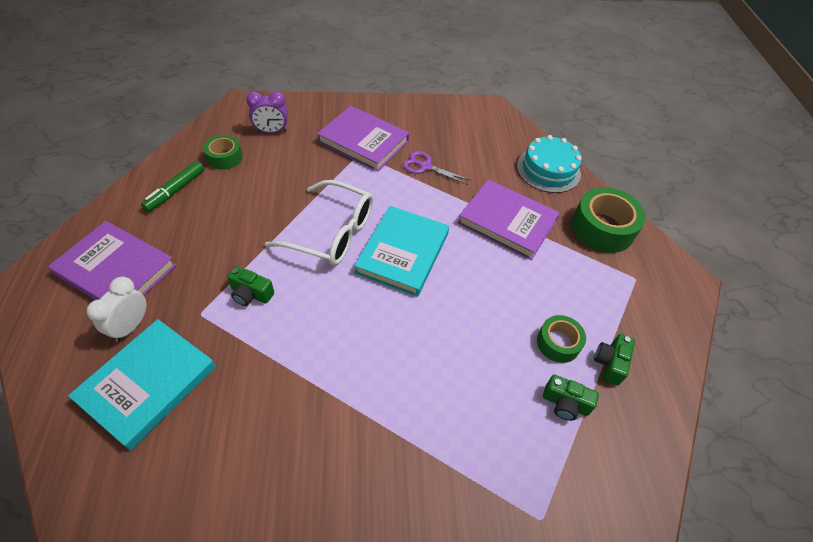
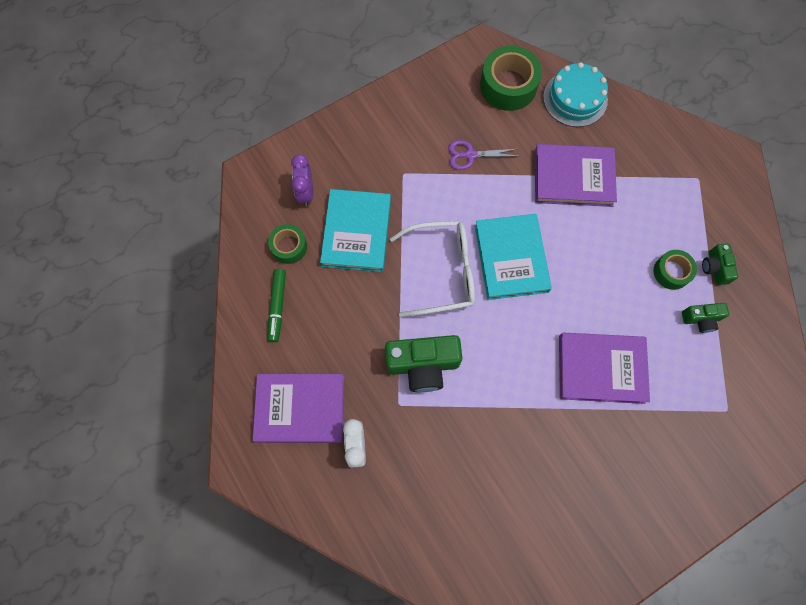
camera: 25 degrees left, 20 degrees up
(147, 384) = (409, 479): turquoise book -> turquoise book (356, 232)
(251, 294) = (423, 365): green camera -> green camera, size x1.87
(271, 131) = (306, 192): purple clock -> purple clock turned 120 degrees clockwise
(363, 141) = (397, 156): purple book -> purple book (601, 369)
(602, 228) = (650, 140): green tape -> green tape (508, 85)

